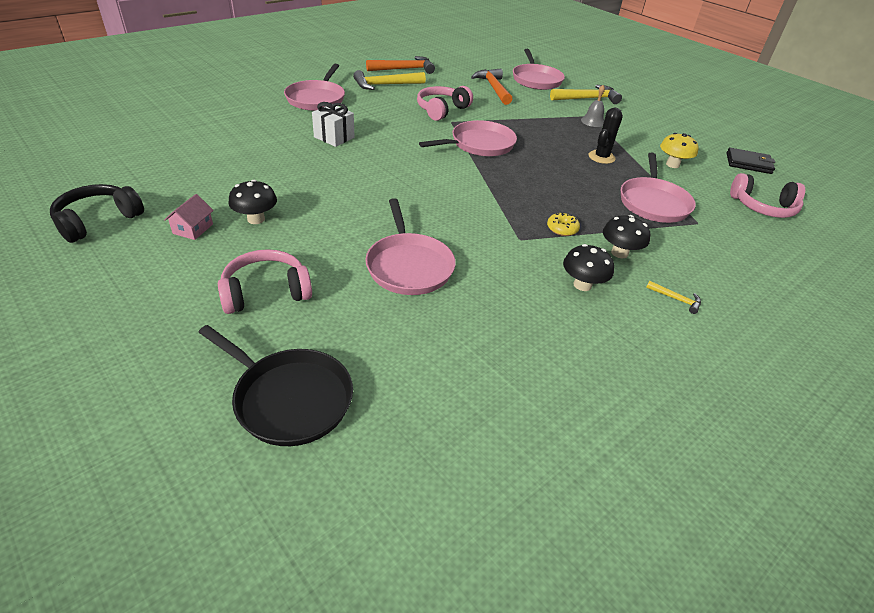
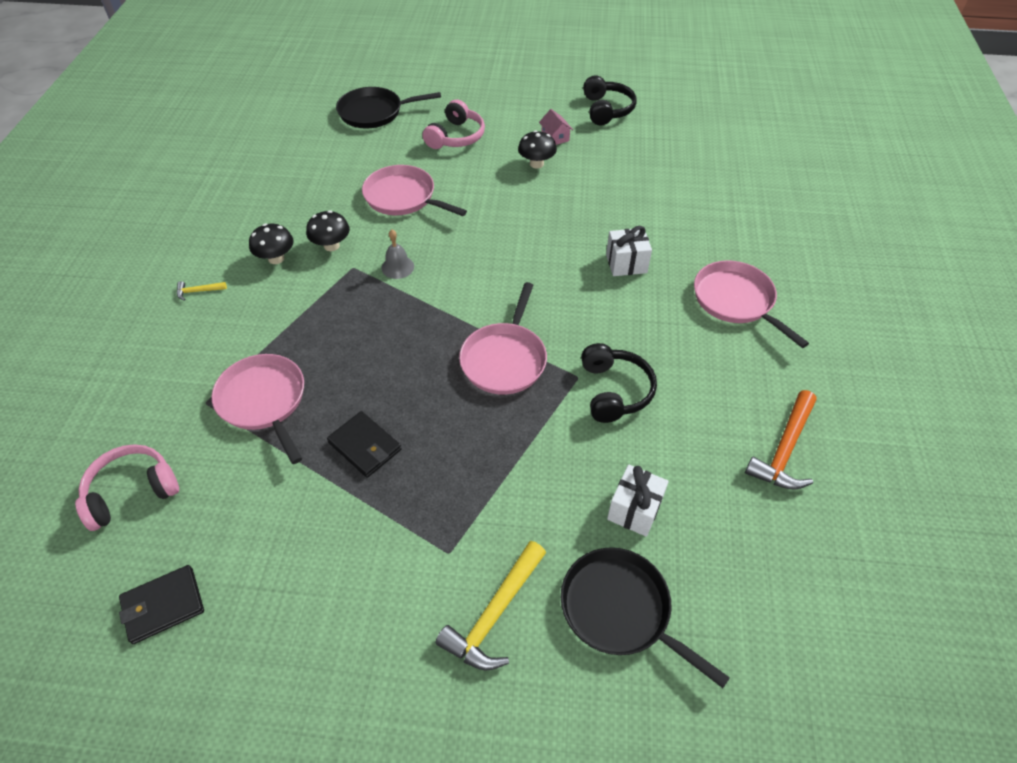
camera: 140 degrees right, 10 degrees up
(385, 85) = (736, 388): yellow hammer -> none
(441, 110) = (614, 391): pink headphones -> black headphones
(493, 88) = (634, 510): orange hammer -> white gift
(536, 80) = (620, 610): pink pan -> black pan
(562, 229) = (328, 301): yellow donut -> none
(593, 121) = (434, 536): grey bell -> grey bell (397, 267)
(601, 157) = (365, 446): black cactus -> black wallet
(619, 253) = (264, 308): black mushroom -> black mushroom (331, 246)
(672, 164) = (272, 504): yellow mushroom -> none

